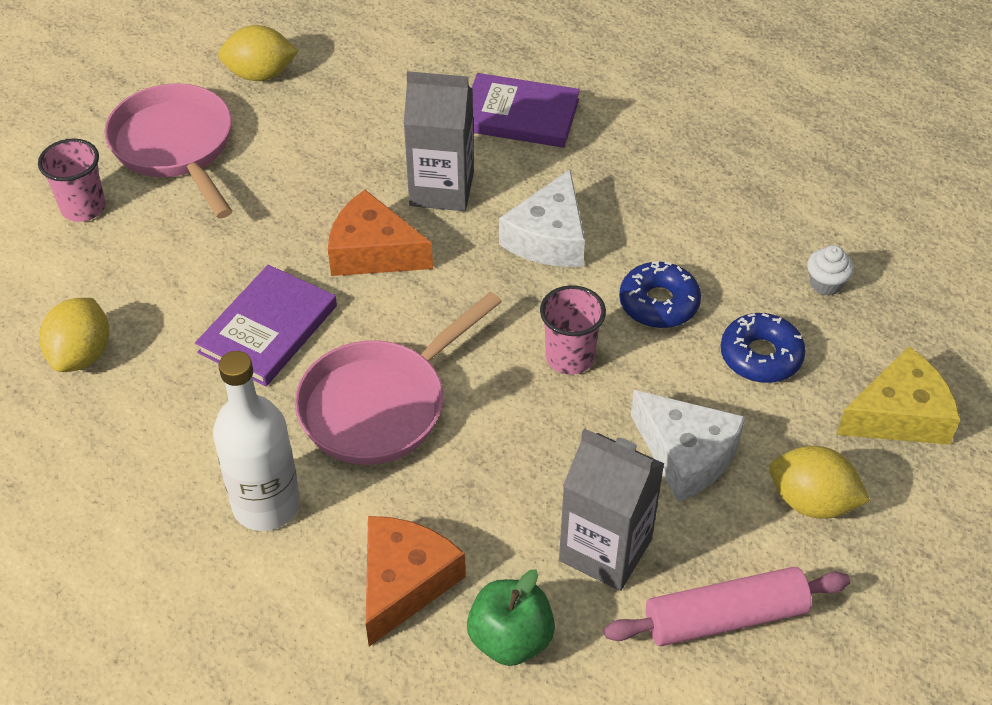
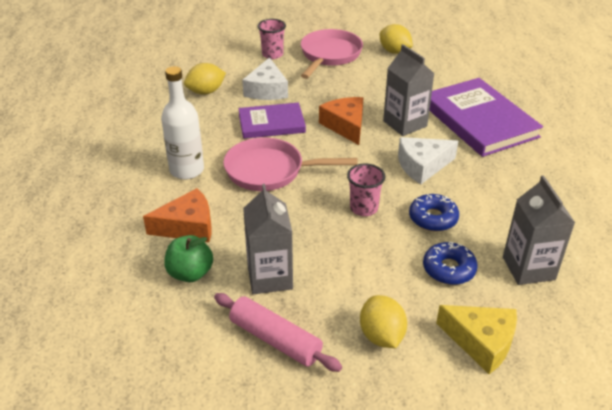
camera: 50 degrees right, 10 degrees down
(519, 115) = (479, 120): purple book -> purple book, size x1.65
(686, 455) = (355, 275): white cheese -> white cheese (267, 90)
(825, 284) = (528, 268): white cupcake -> grey carton

